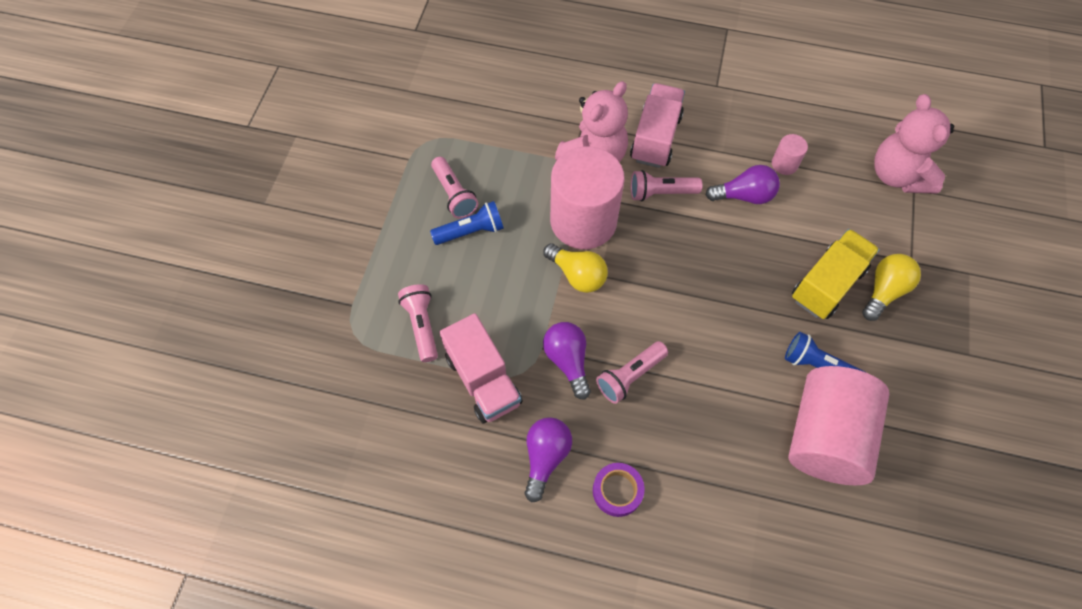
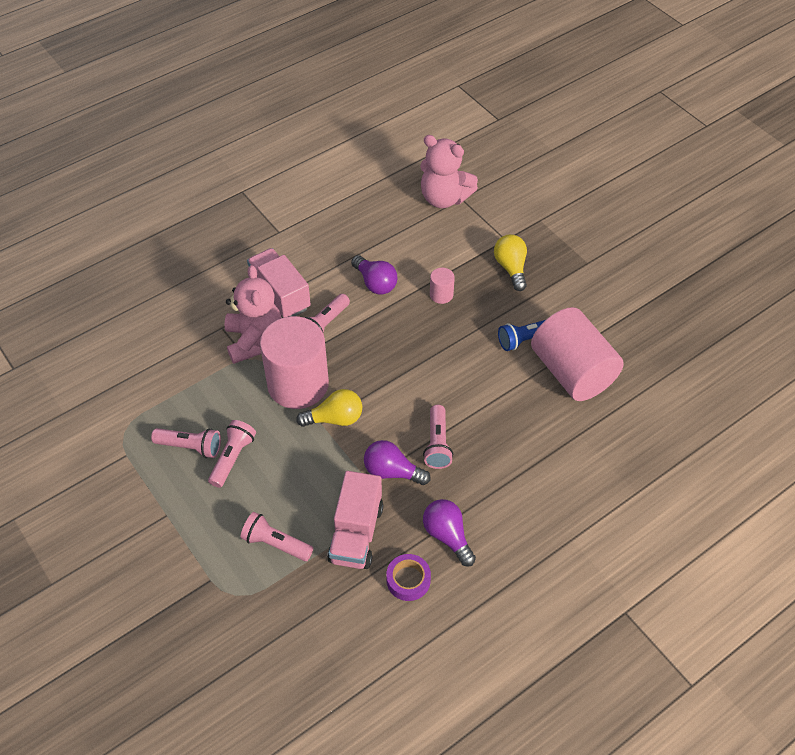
camera: 50 degrees left, 10 degrees down
(471, 231) = (233, 458): blue flashlight -> pink flashlight
(483, 380) = (356, 533): pink truck -> pink truck turned 90 degrees clockwise
(617, 491) = (507, 510): purple tape -> purple tape (408, 580)
(744, 196) = (375, 283): purple light bulb -> purple light bulb turned 105 degrees clockwise
(784, 164) = (376, 245): pink cylinder -> pink cylinder (441, 294)
(827, 284) = (479, 291): yellow truck -> none

